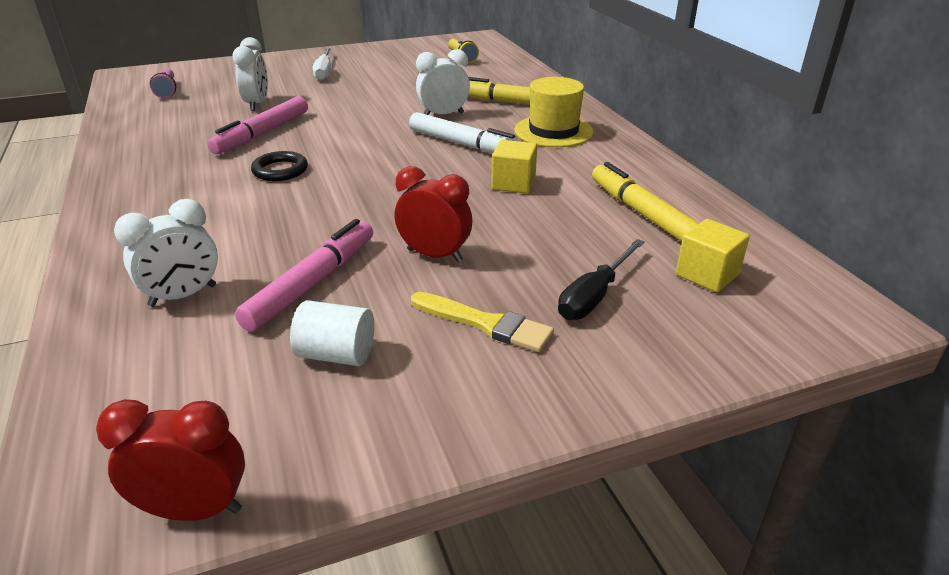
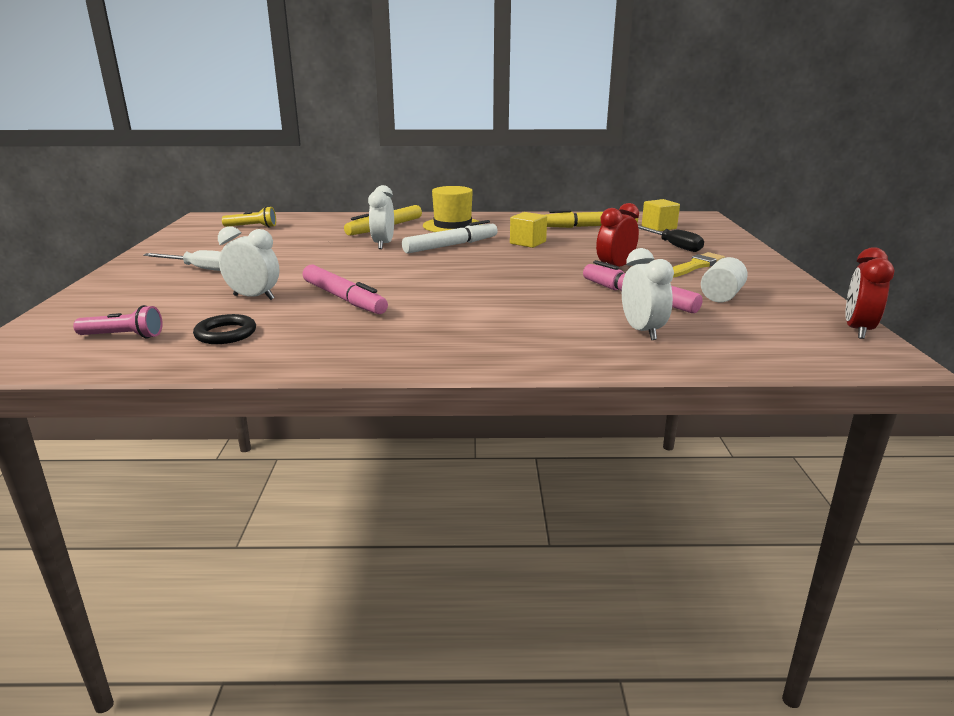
camera: 70 degrees left, 10 degrees down
(280, 170) = (440, 296): black ring -> black ring (226, 334)

